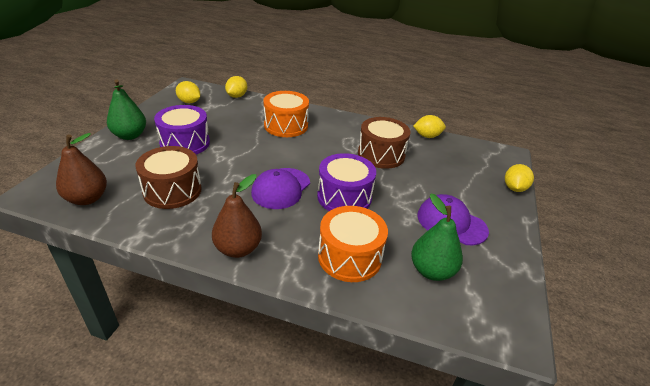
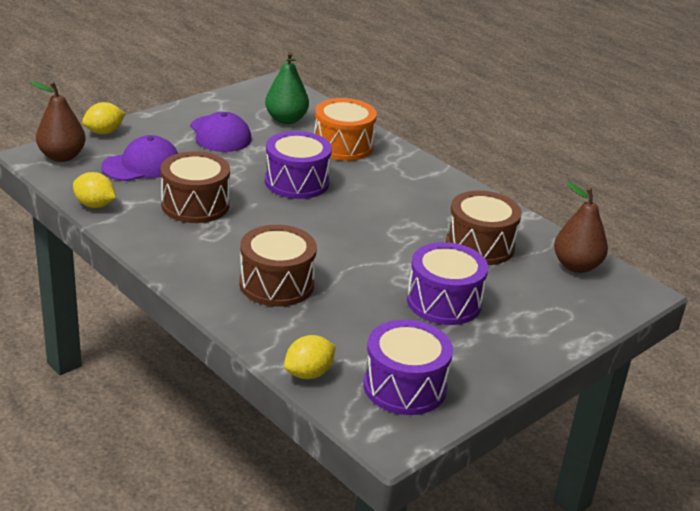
camera: 150 degrees left, 5 degrees down
(130, 135) = (521, 341): green pear -> none
(189, 102) = (404, 386): yellow lemon -> purple drum
(238, 249) = (435, 179): brown pear -> brown pear (62, 156)
(281, 188) = (357, 210): purple cap -> purple cap (141, 165)
(286, 125) = (276, 284): orange drum -> brown drum

